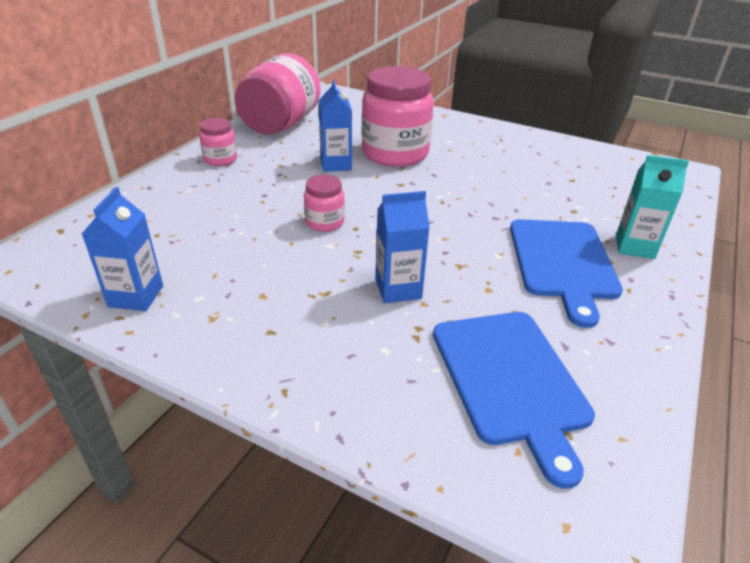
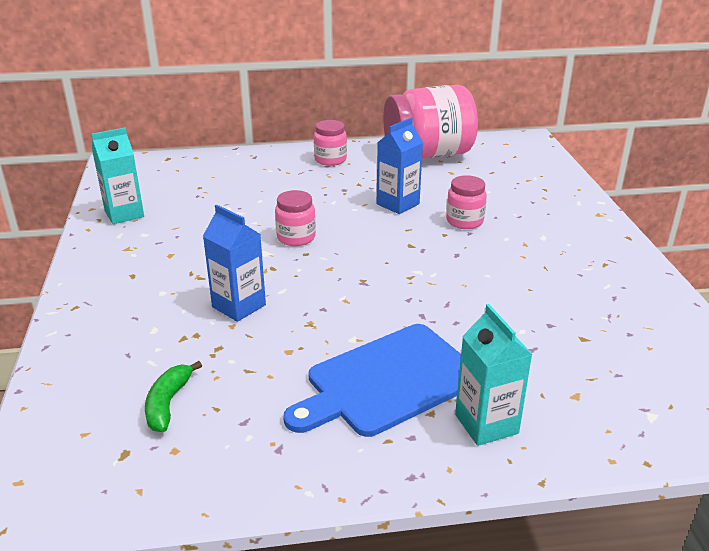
camera: 55 degrees right, 5 degrees down
(136, 296) = (124, 214): blue carton -> turquoise carton
(395, 154) = (464, 221): pink jar -> pink jar, size x0.48
(510, 380) = (168, 403): blue cutting board -> green banana

